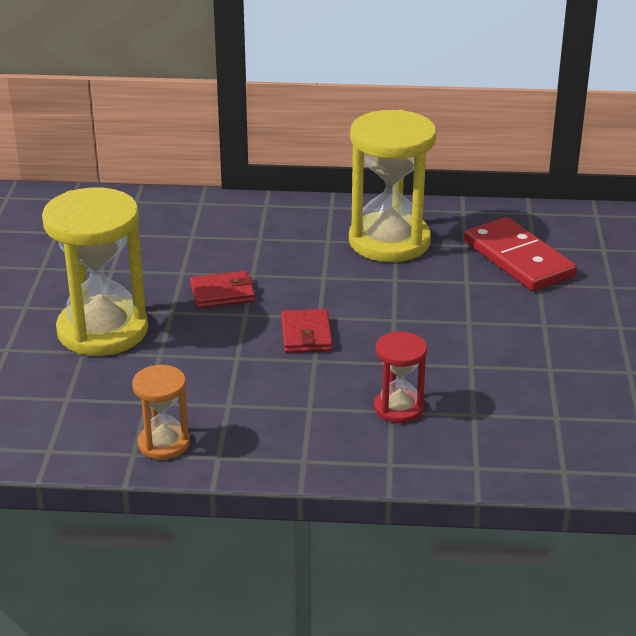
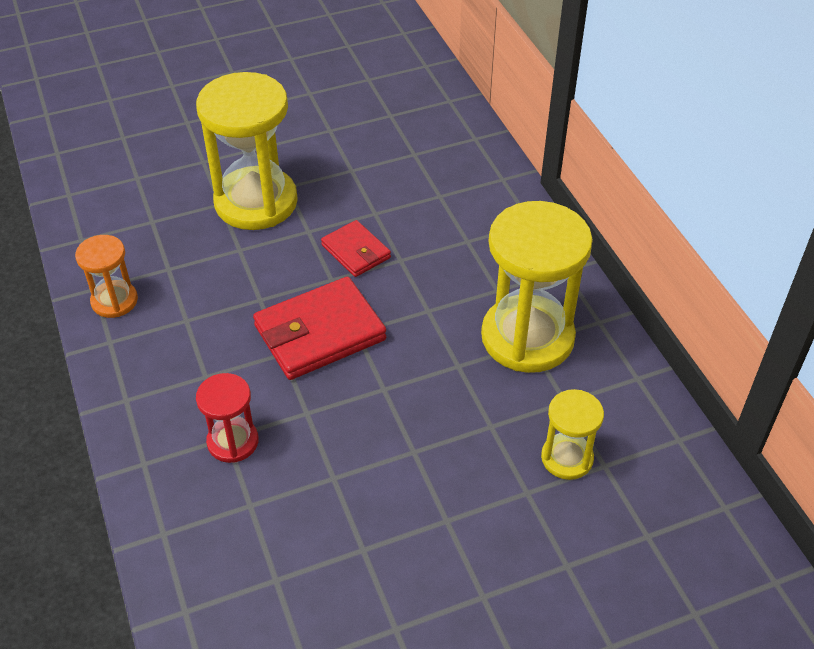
camera: 65 degrees right, 15 degrees up
(306, 335) = (319, 333): red wallet -> red wallet, size x1.73
(518, 259) = (567, 458): red domino -> yellow hourglass

